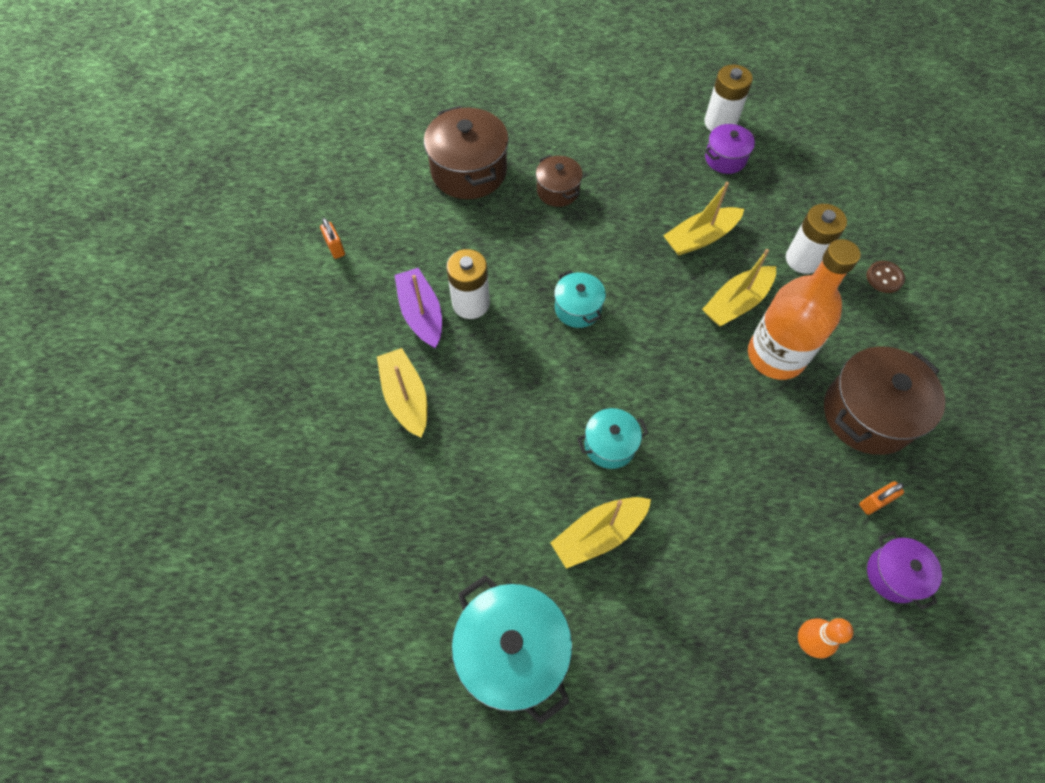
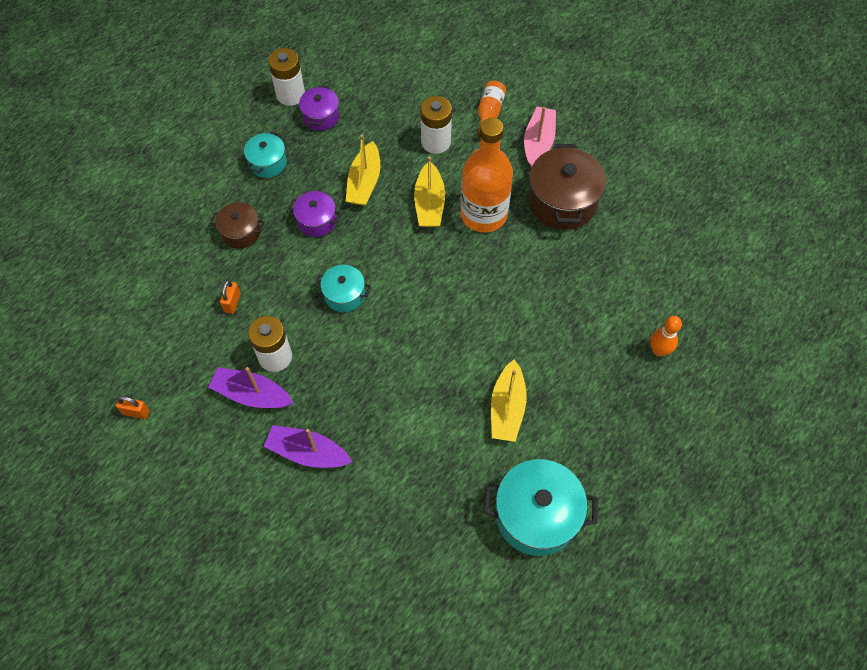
camera: 50 degrees left, 0 degrees up
(406, 397) = (308, 452): yellow boat -> purple boat
(469, 171) = (164, 274): brown pot -> none
(610, 445) = (456, 355): turquoise pot -> turquoise pot (268, 163)
(874, 502) = (614, 247): orange padlock -> orange padlock (232, 303)
(884, 278) = (489, 113): brown button -> orange bottle
(894, 575) = (660, 275): purple pot -> purple pot (316, 221)
(905, 343) = (538, 143): none -> pink boat

